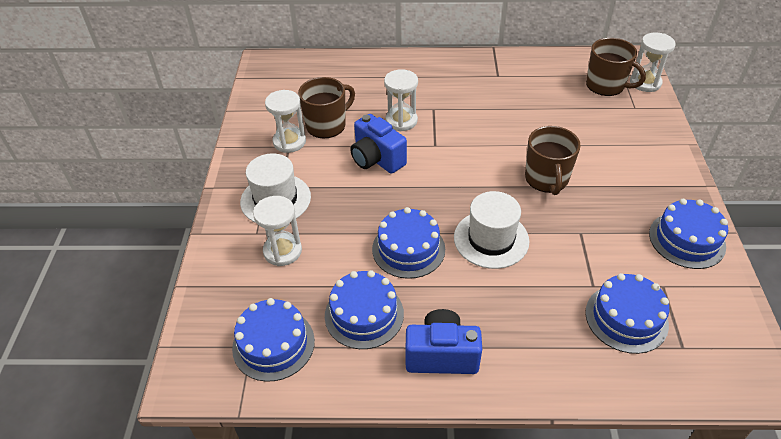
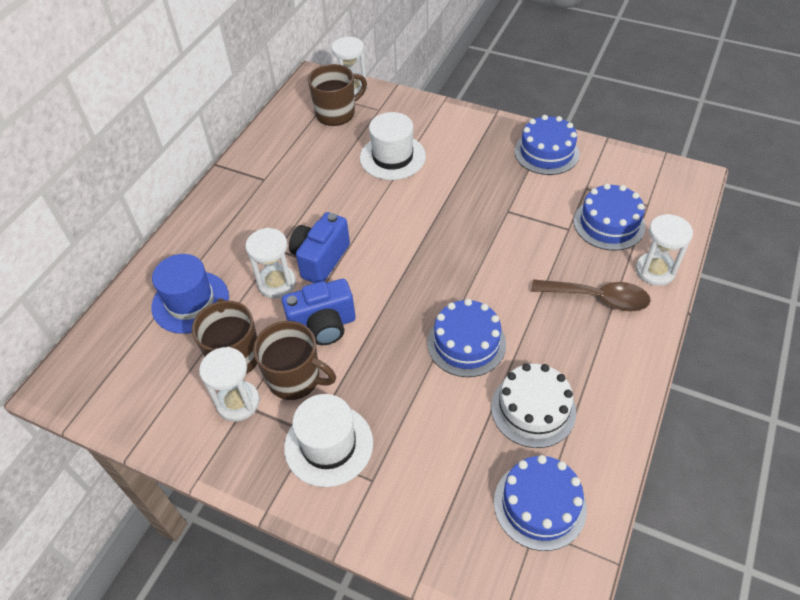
camera: 65 degrees left, 5 degrees up
(282, 251) = (414, 460): white hourglass -> white hourglass (655, 271)
(359, 87) = (190, 302): none -> blue hat
(364, 314) = (533, 409): blue cake -> white cake
(441, 355) = (602, 363): blue camera -> blue camera (320, 259)
(491, 239) = (485, 275): white hat -> white hat (392, 157)
(518, 333) = (598, 298): none -> brown spoon
(546, 179) = (432, 205): brown mug -> brown mug (295, 378)

